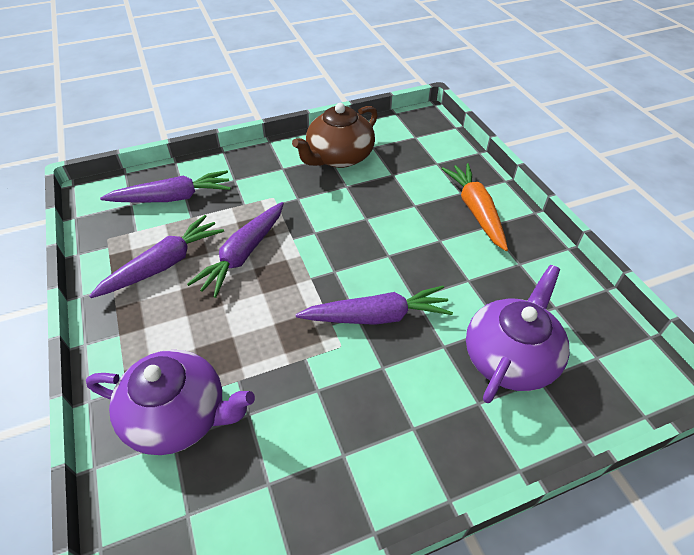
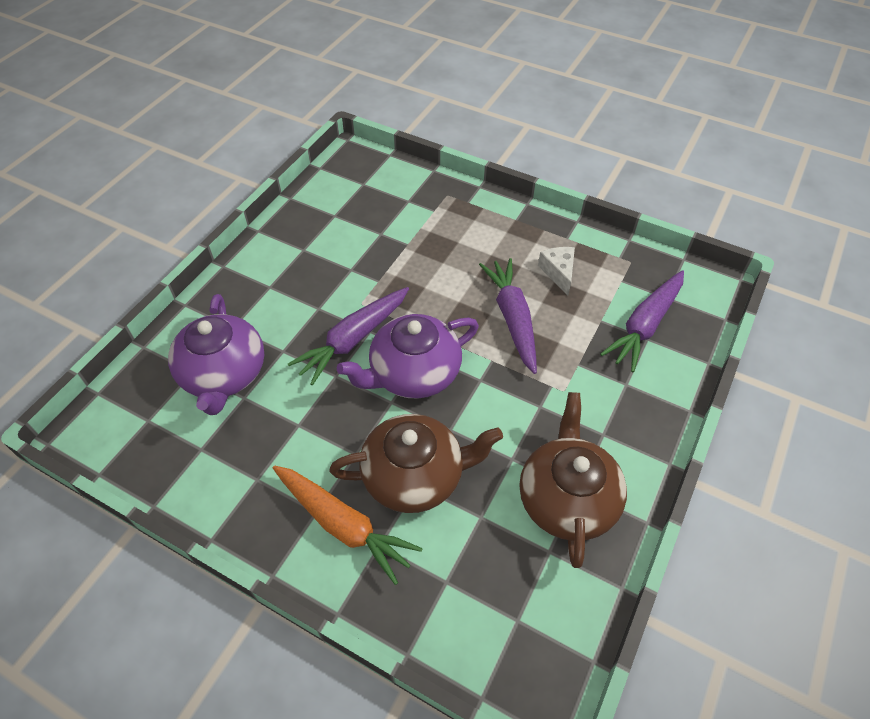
camera: 140 degrees right, 5 degrees up
(164, 264) = (558, 272): purple carrot -> white cheese
(179, 415) = (420, 210): purple teapot -> purple teapot (413, 373)
(411, 209) = (415, 476): none -> brown teapot

